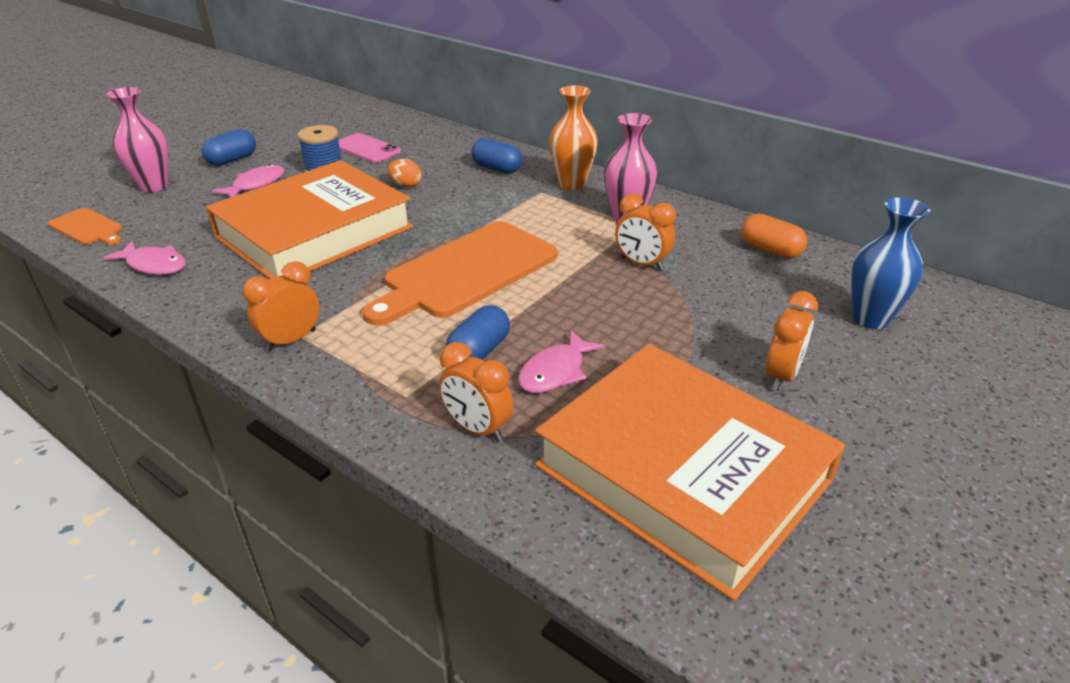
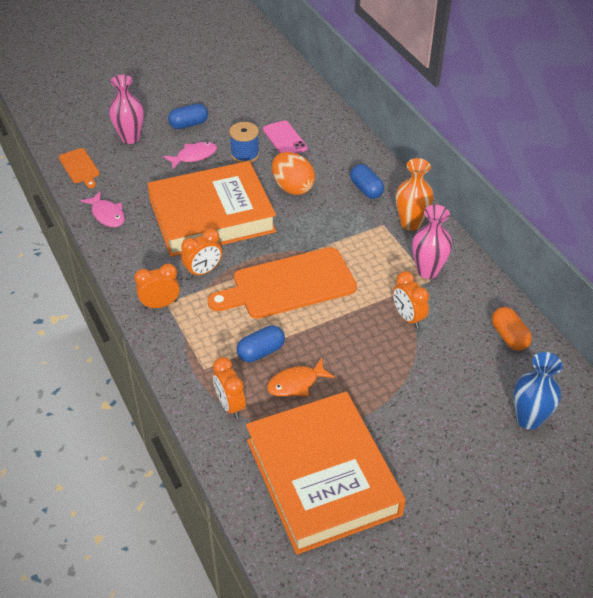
camera: 25 degrees right, 10 degrees up
(406, 185) = (292, 187): orange egg -> orange egg, size x1.86
(555, 372) = (296, 383): pink fish -> orange fish
(781, 376) = (430, 438): orange clock -> orange clock (203, 271)

